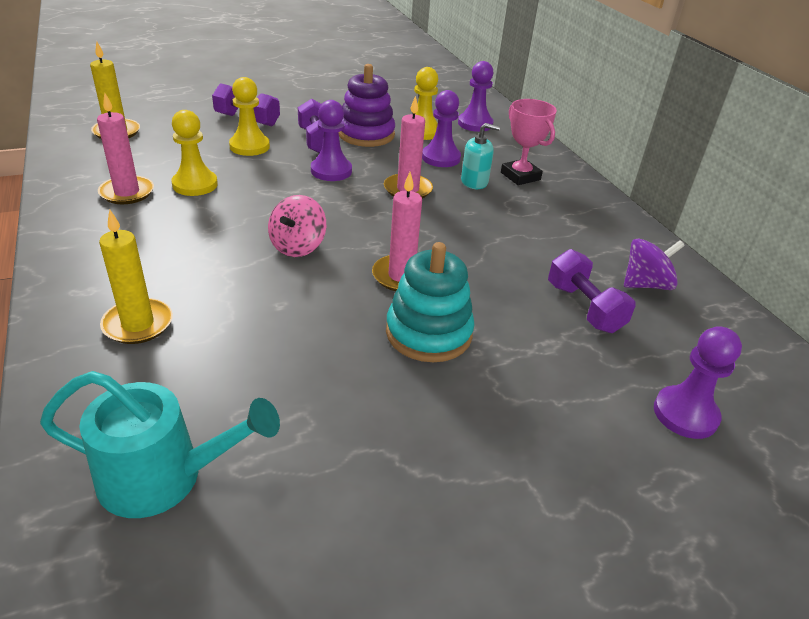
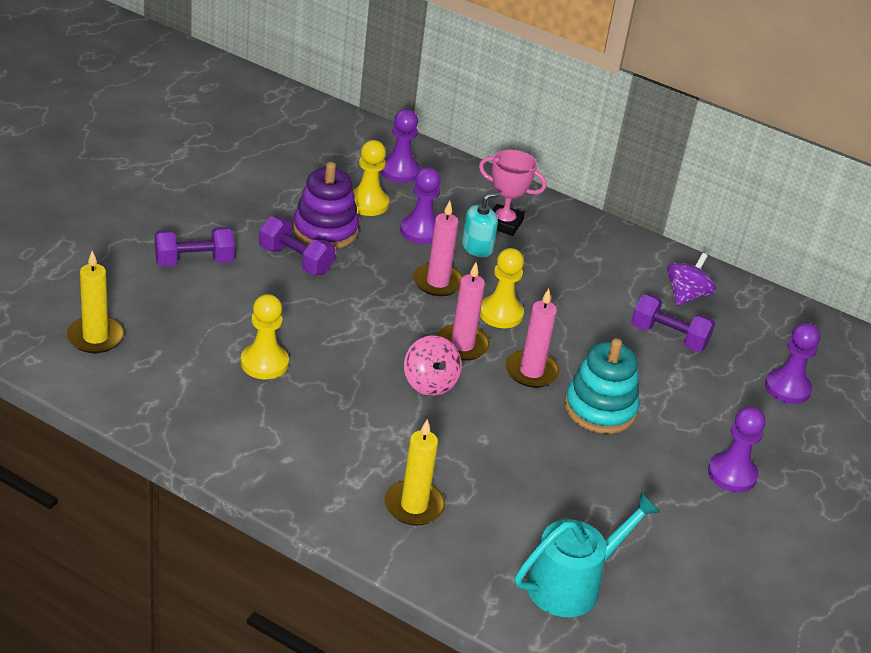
camera: 40 degrees left, 0 degrees up
(127, 192) = (221, 401): pink candle -> pink candle (462, 345)
(249, 146) = (245, 295): yellow pawn -> yellow pawn (500, 314)
(331, 171) = (353, 291): purple pawn -> purple pawn (732, 474)

